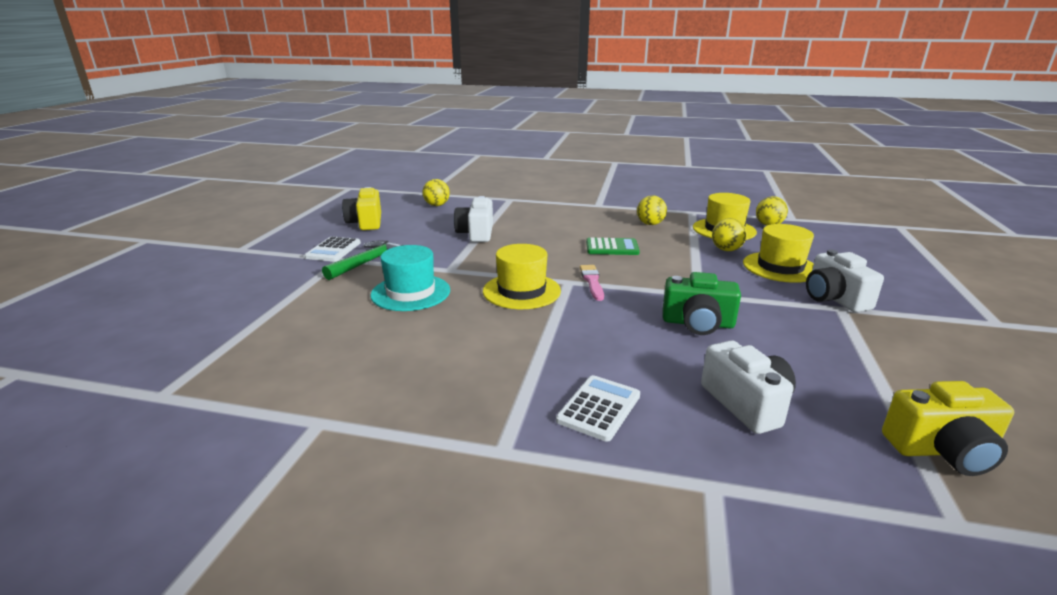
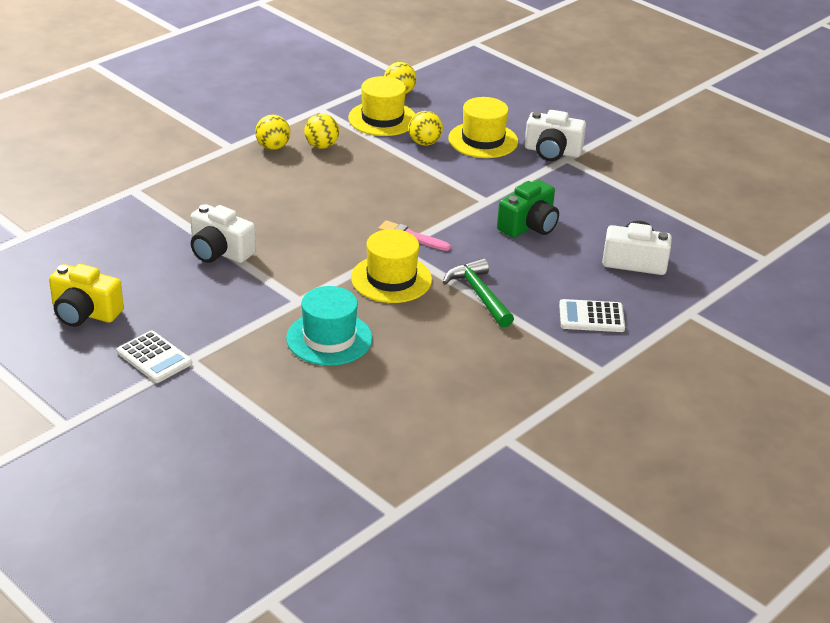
camera: 60 degrees left, 10 degrees up
(367, 262) = (221, 344): green hammer -> green hammer (479, 295)
(437, 205) = (86, 245): yellow ball -> yellow ball (273, 147)
(599, 408) = (591, 317): white calculator -> white calculator turned 60 degrees counterclockwise
(612, 247) = (352, 193): green calculator -> none
(942, 450) = (721, 227): yellow camera -> none

